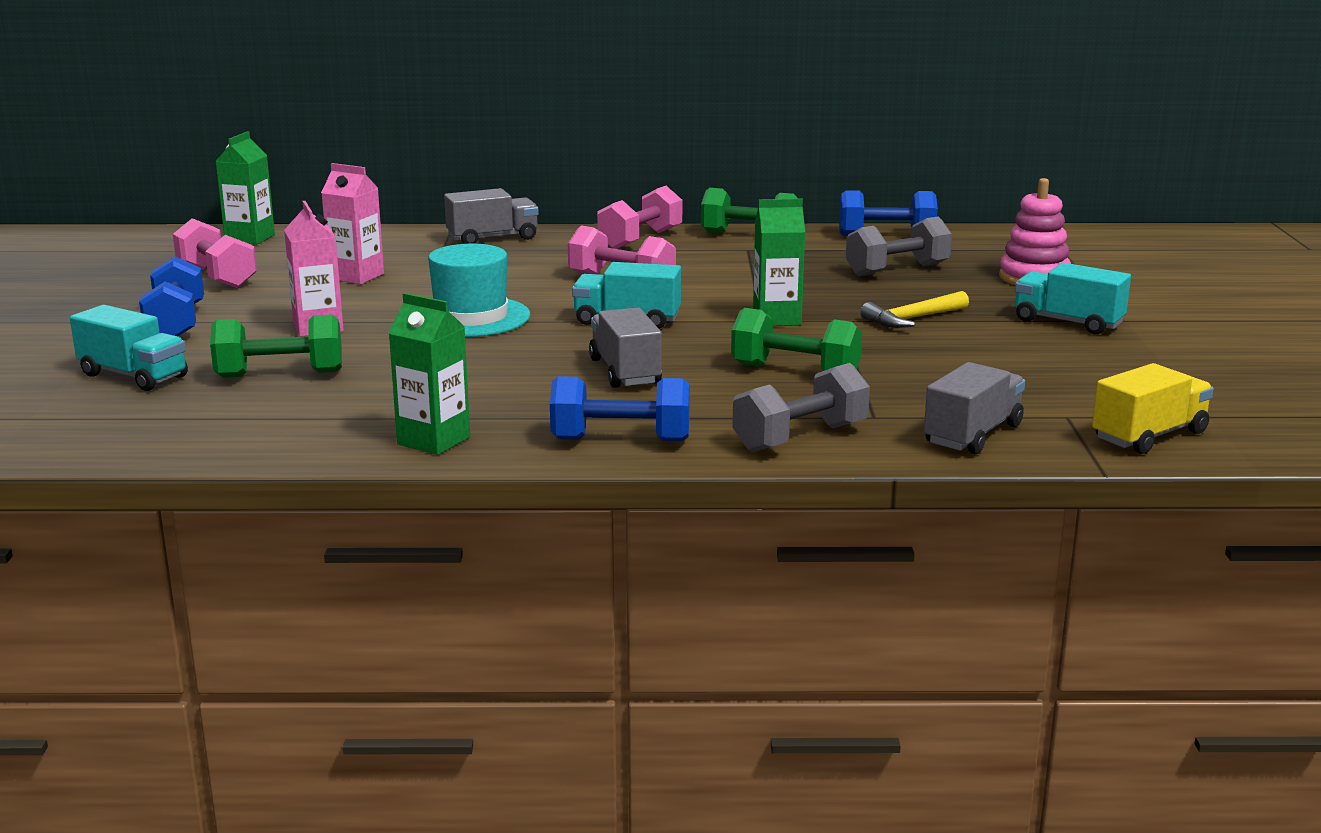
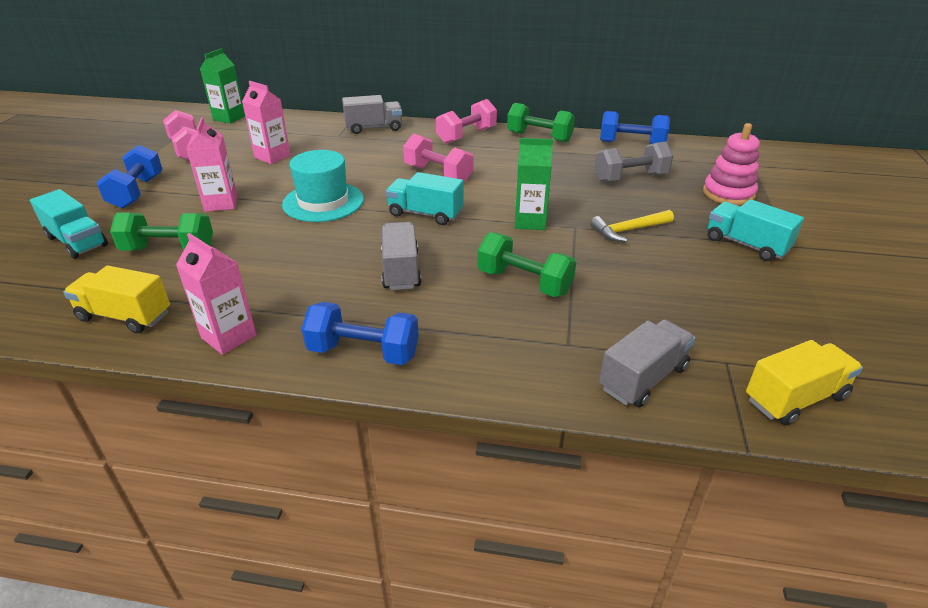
camera: 10 degrees right, 15 degrees up
(274, 434) = (125, 316): none -> yellow truck
(433, 441) = (229, 336): green carton -> pink carton
(800, 438) = (502, 366): grey dumbbell -> none

